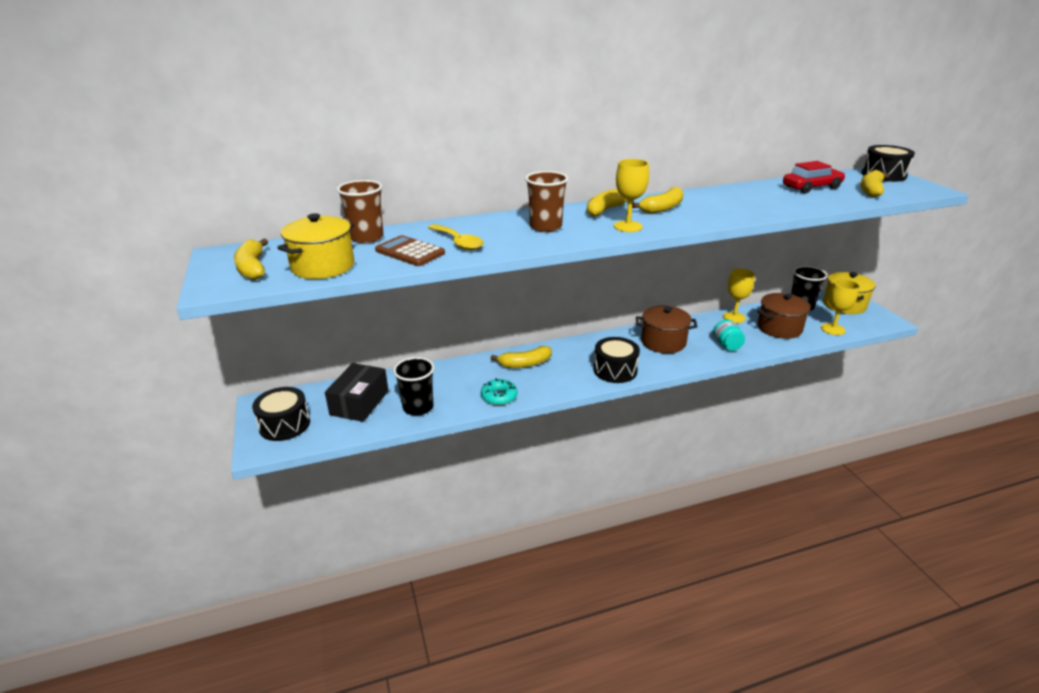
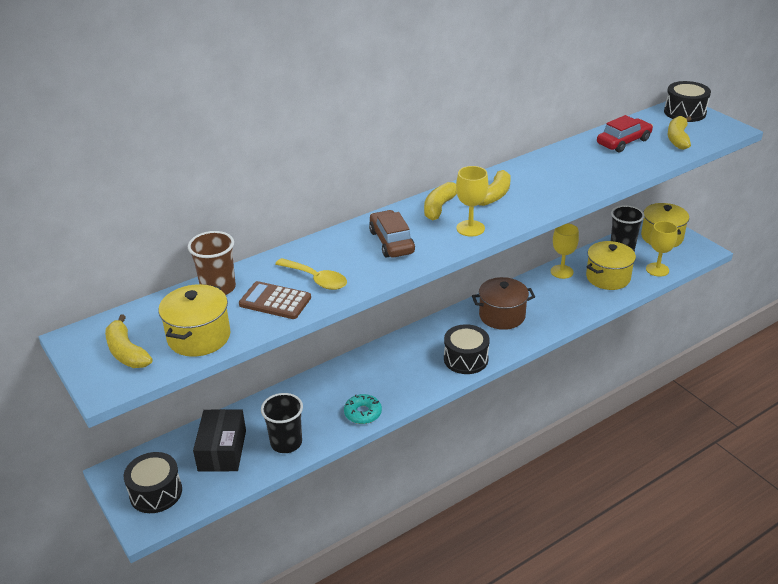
camera: 15 degrees left, 5 degrees up
(525, 364) = (373, 369): yellow banana -> none
(545, 227) = (391, 242): brown cup -> brown car
(727, 345) = (564, 308): turquoise jar -> none
(779, 328) = (608, 277): brown pot -> yellow pot

